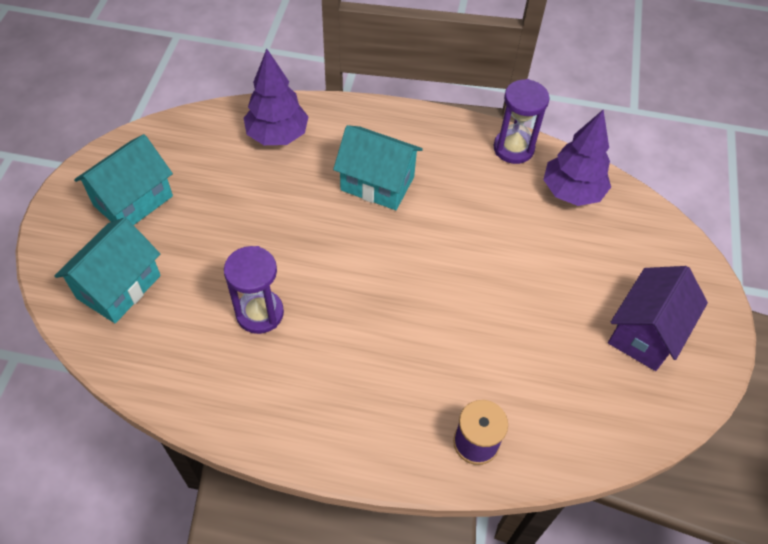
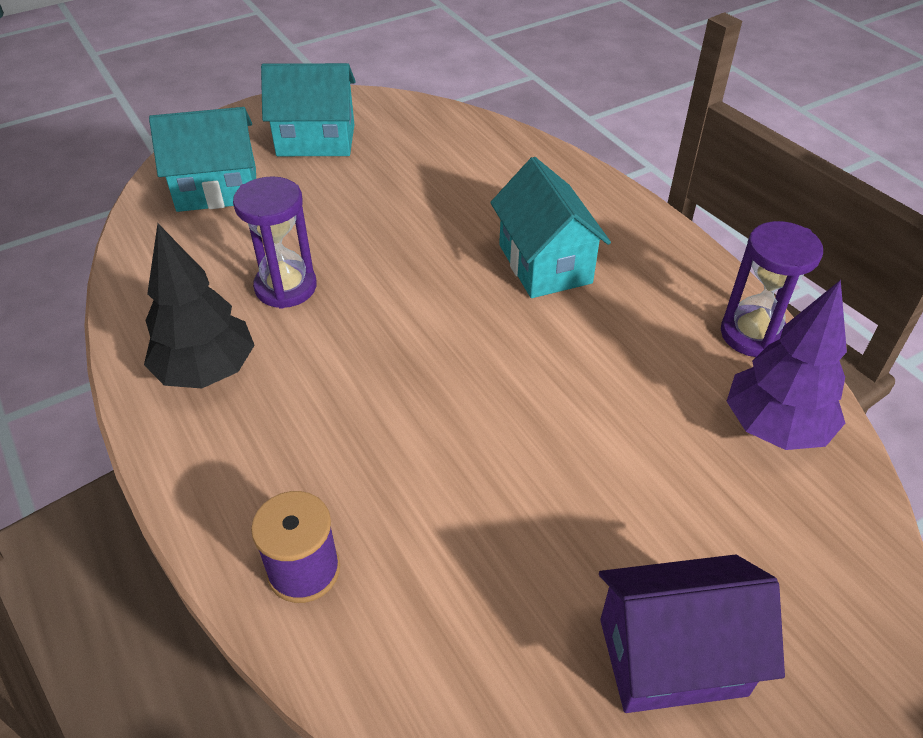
camera: 50 degrees right, 10 degrees down
(277, 135) = (503, 167): purple tree -> none
(289, 398) = (207, 371): none -> black tree

